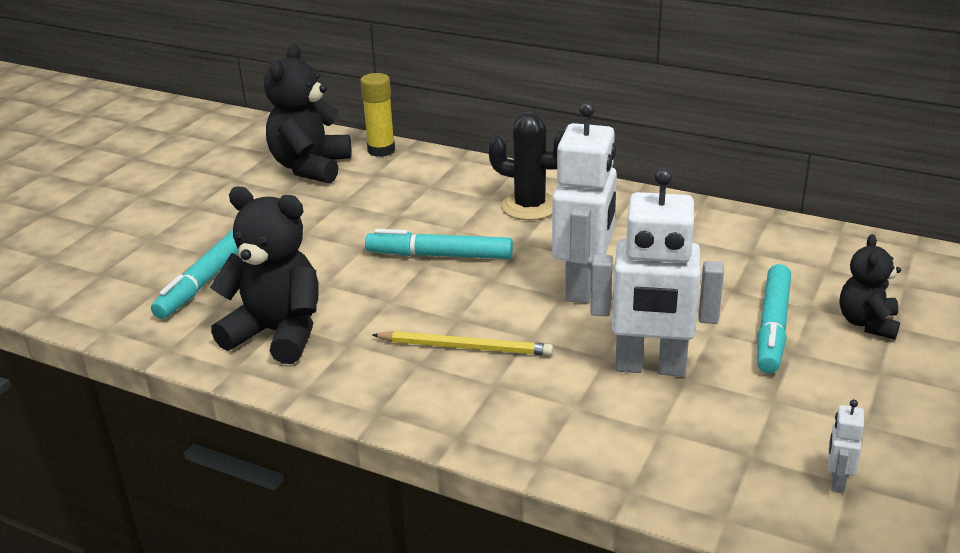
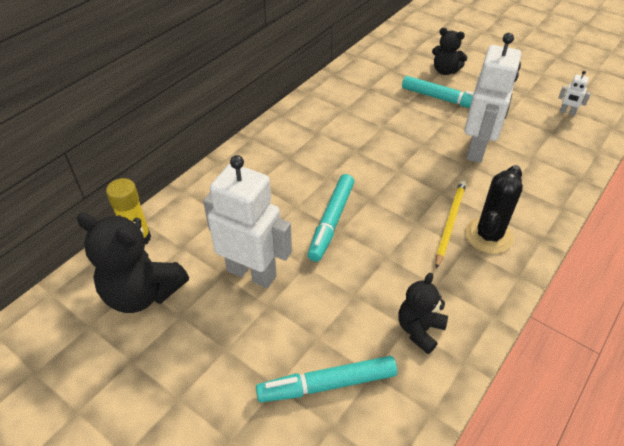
camera: 80 degrees left, 15 degrees up
(205, 281) = (327, 384): turquoise marker -> turquoise marker turned 135 degrees clockwise
(277, 333) = (419, 330): black teddy bear -> black teddy bear, size x0.59
(529, 206) = (278, 165): black cactus -> black cactus (488, 236)
(583, 286) = (389, 158): white robot -> white robot (252, 273)

